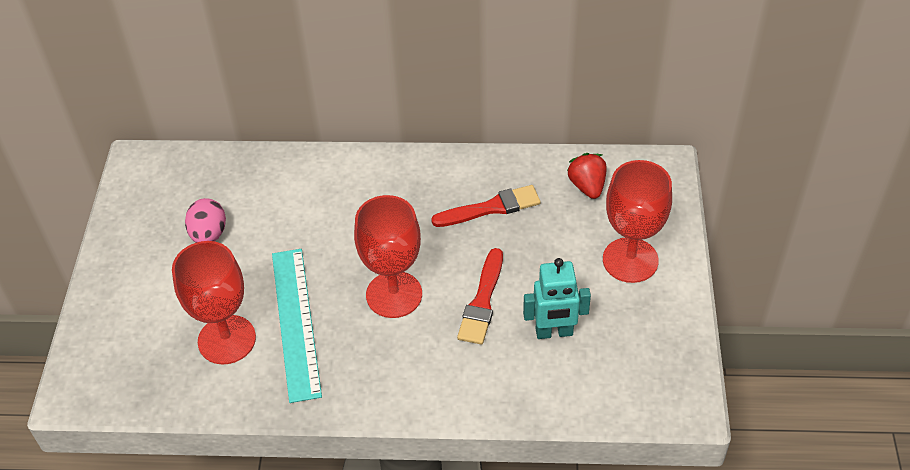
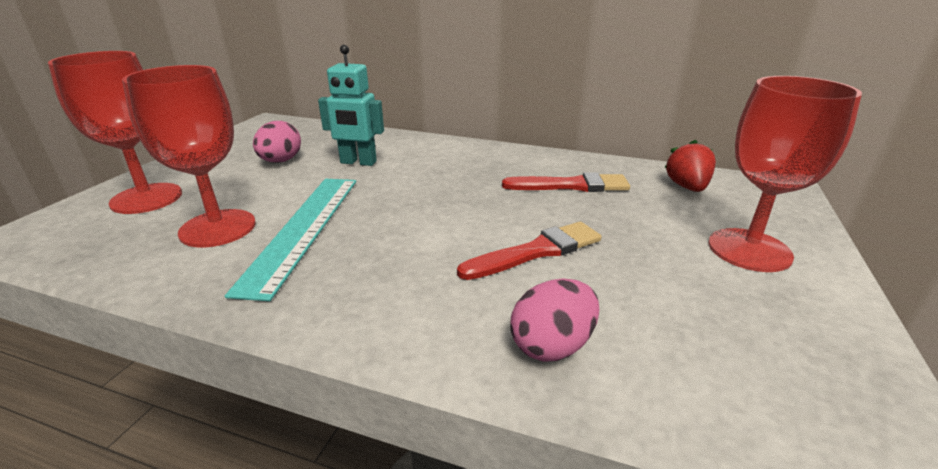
camera: 15 degrees right, 20 degrees down
(394, 294) = (430, 227): red goblet -> red goblet (146, 198)
(482, 301) = (536, 251): red brush -> red brush turned 150 degrees counterclockwise
(511, 382) = (552, 346): none -> pink egg
(554, 332) = (633, 300): turquoise robot -> turquoise robot (358, 162)

